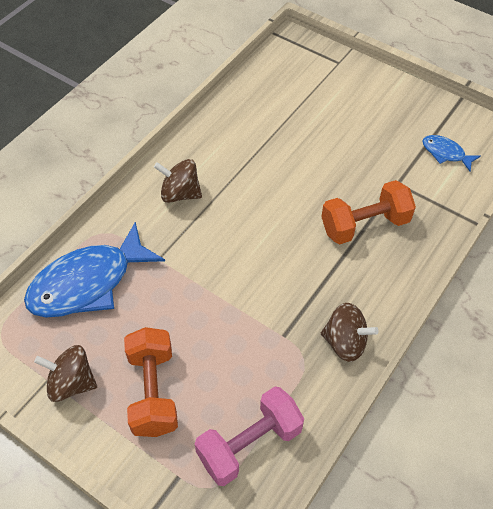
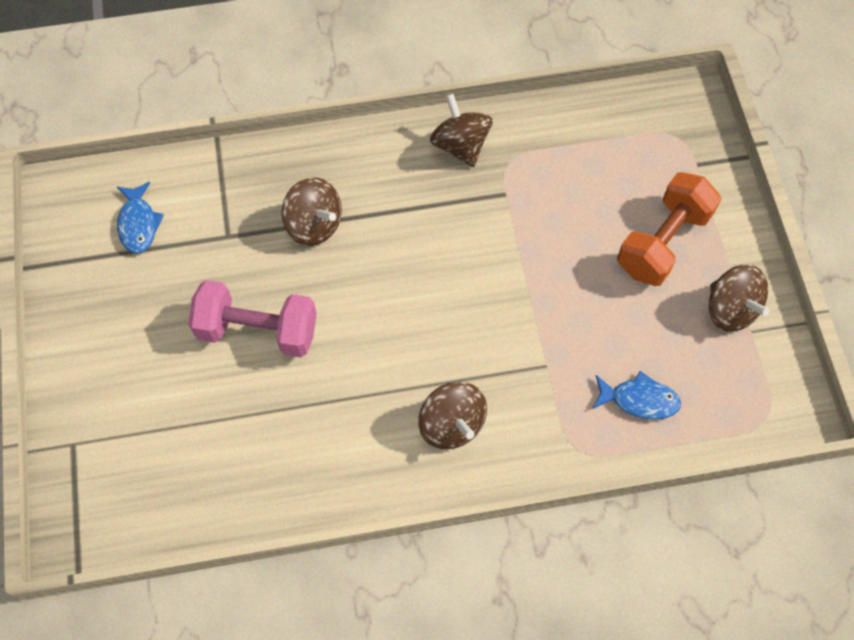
camera: 135 degrees left, 10 degrees up
(88, 283) = (639, 400): blue fish -> blue fish, size x0.47
(249, 444) = (619, 140): pink dumbbell -> pink dumbbell (258, 330)
(364, 225) = (314, 224): orange dumbbell -> brown spinning top

